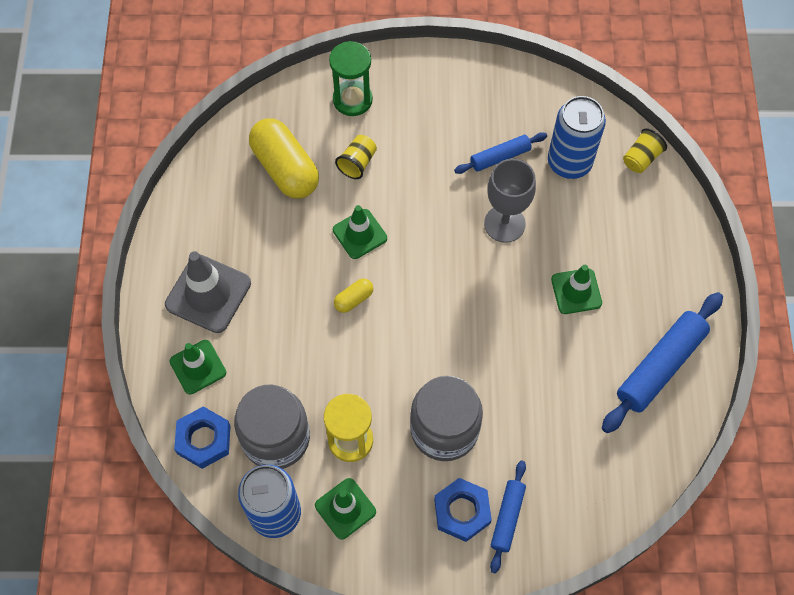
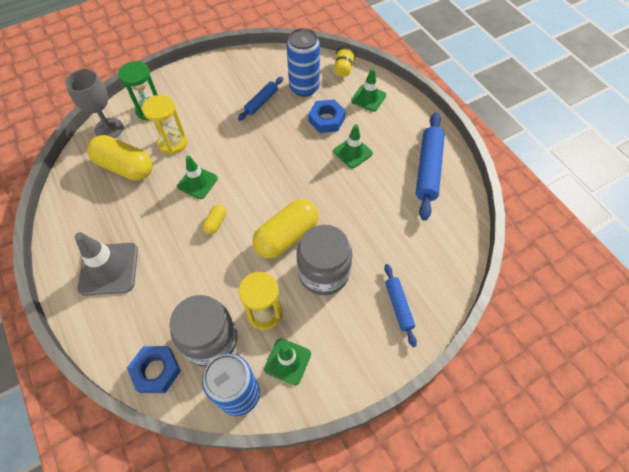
camera: 30 degrees left, 5 degrees down
(198, 367) = (125, 322): green traffic cone -> green traffic cone (368, 98)
(357, 163) = (173, 143): yellow cup -> yellow hourglass
(427, 361) = (286, 236): none -> yellow capsule
(462, 511) = (367, 318): blue nut -> blue nut (326, 119)
(504, 224) = (286, 136): grey goblet -> grey goblet (109, 129)

